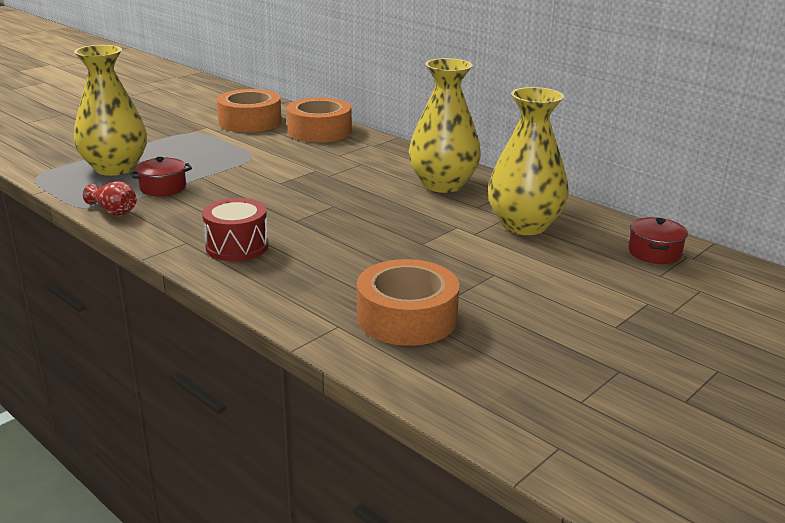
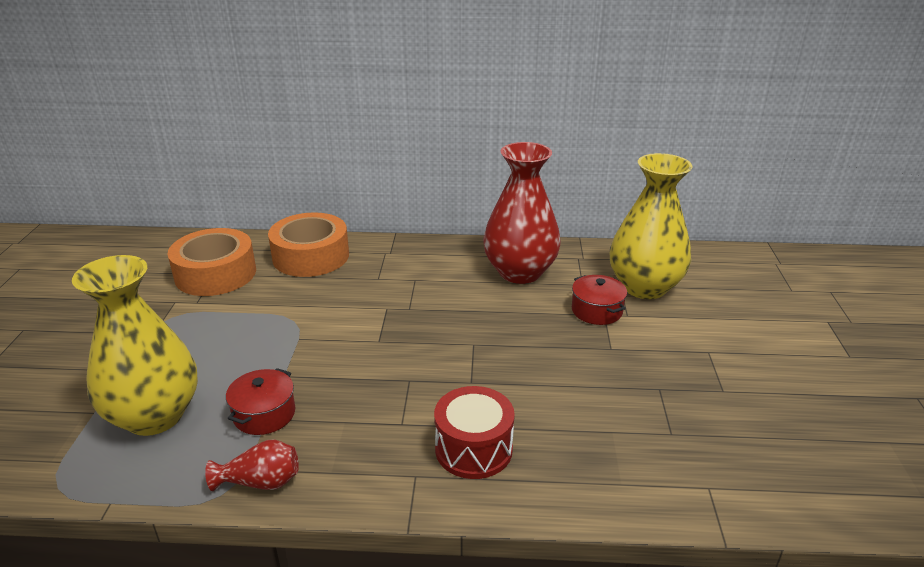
camera: 40 degrees left, 5 degrees up
(407, 317) = (734, 440): orange tape -> none
(443, 184) = (520, 272): yellow vase -> red vase
(654, 253) = (756, 270): red pot -> red pot (596, 311)

